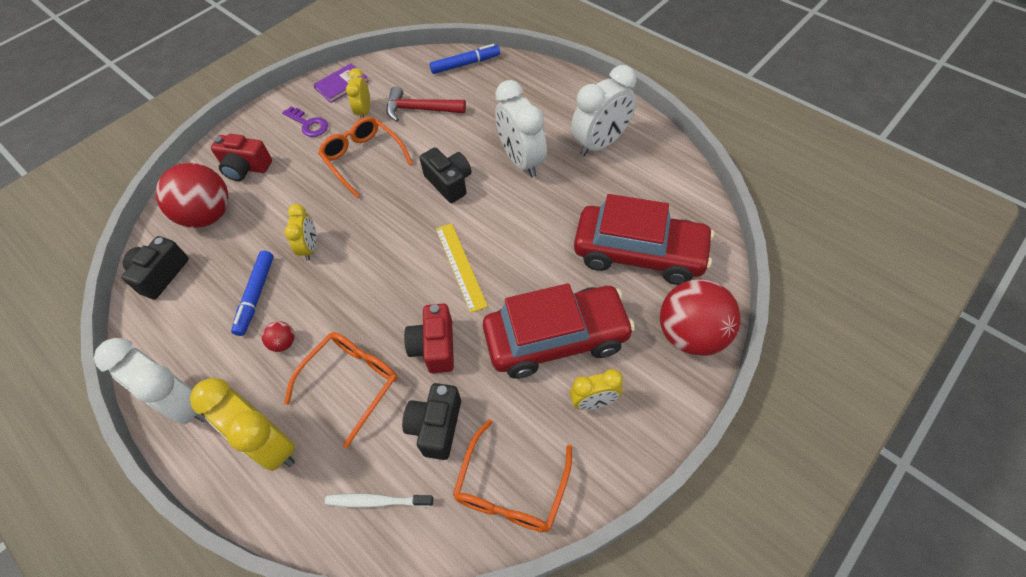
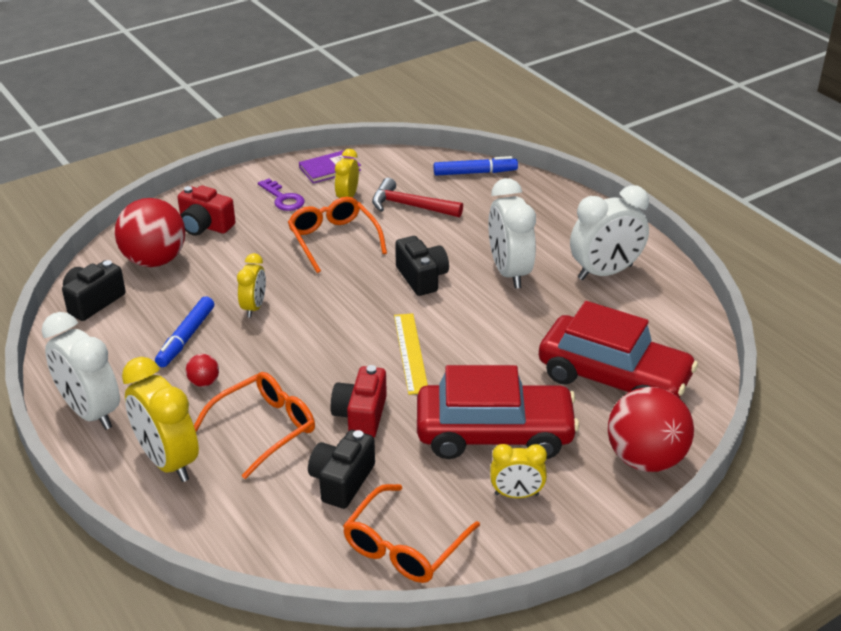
camera: 10 degrees right, 20 degrees down
(377, 501) = (262, 528): white toothbrush -> none

